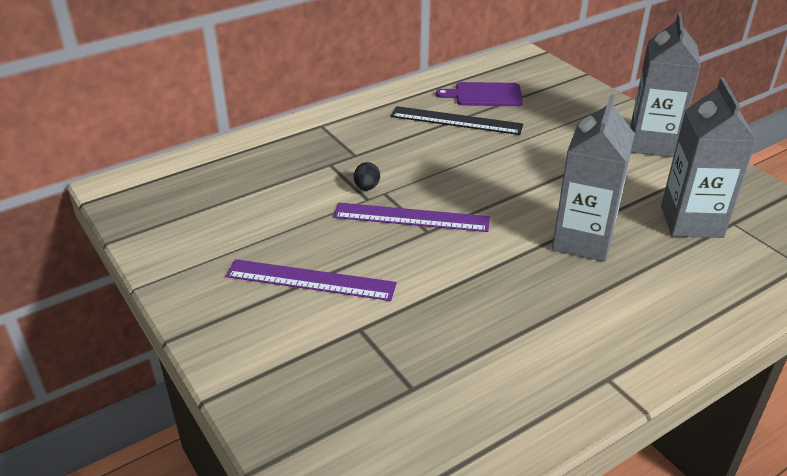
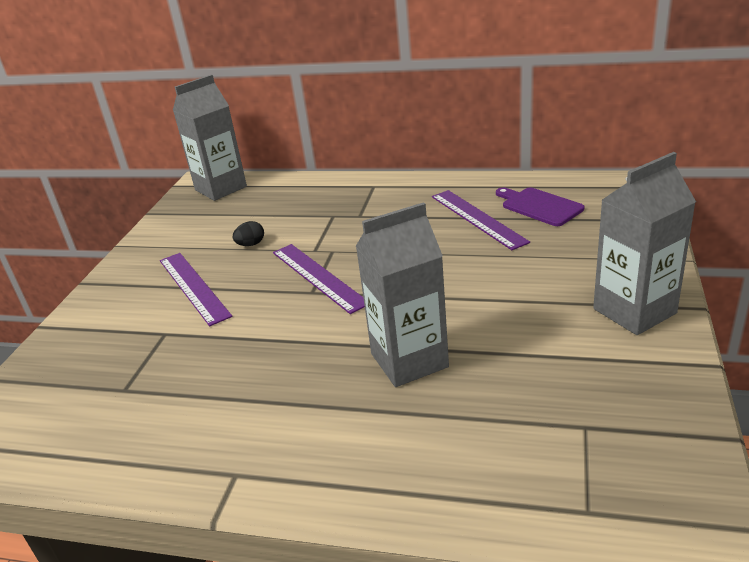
camera: 50 degrees right, 5 degrees down
(367, 187) = (327, 242): black egg -> black egg (251, 244)
(456, 120) = (477, 218): black ruler -> purple ruler
(691, 221) = (540, 400): grey carton -> grey carton (221, 188)

